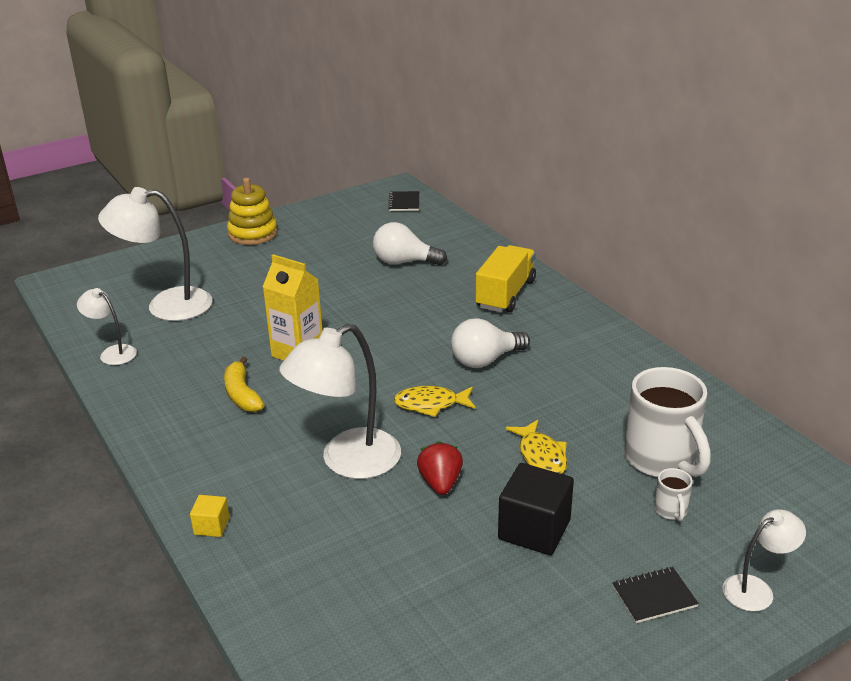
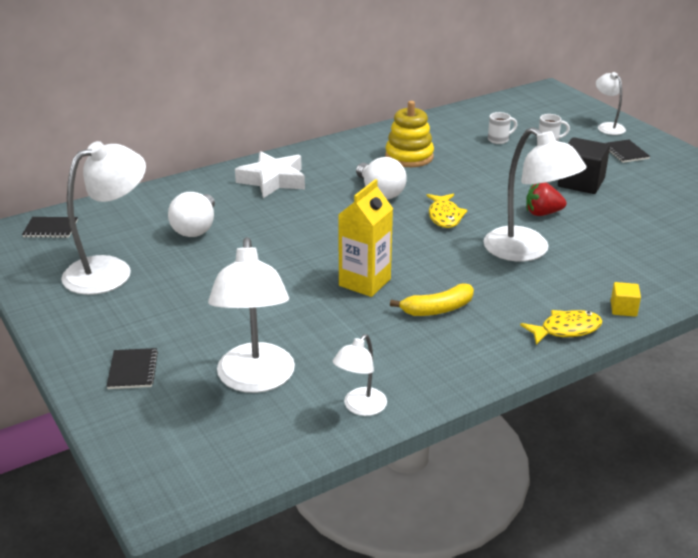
camera: 90 degrees left, 0 degrees up
(196, 257) = (133, 370): none -> black notebook
(253, 234) = (84, 330): yellow stacking toy -> yellow stacking toy (409, 157)
(335, 233) = (110, 270): none -> white lamp
(505, 294) = (273, 180): yellow truck -> white star
(541, 456) = (502, 177): yellow fish -> yellow fish (566, 330)
(662, 460) = (499, 139): white mug -> white mug, size x0.44

